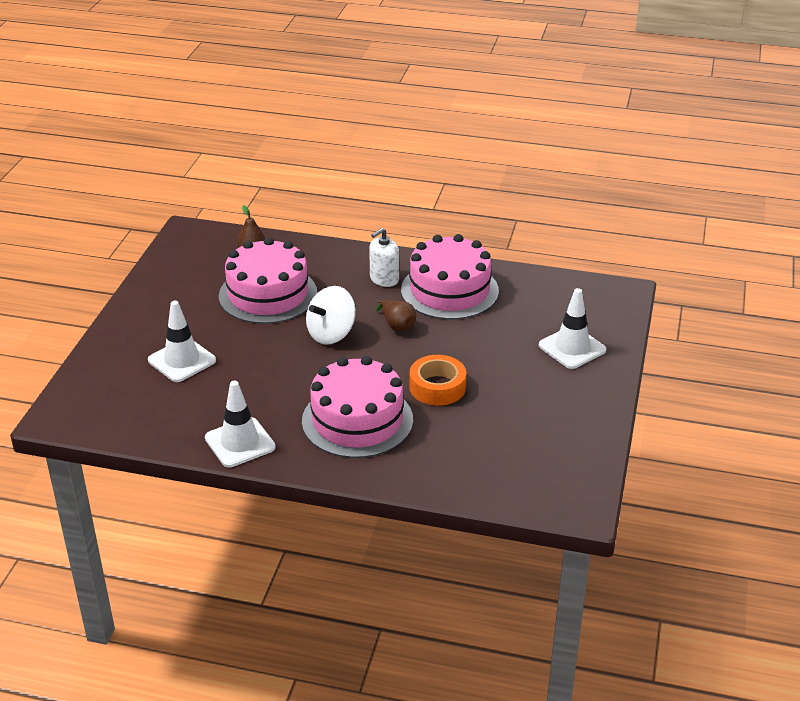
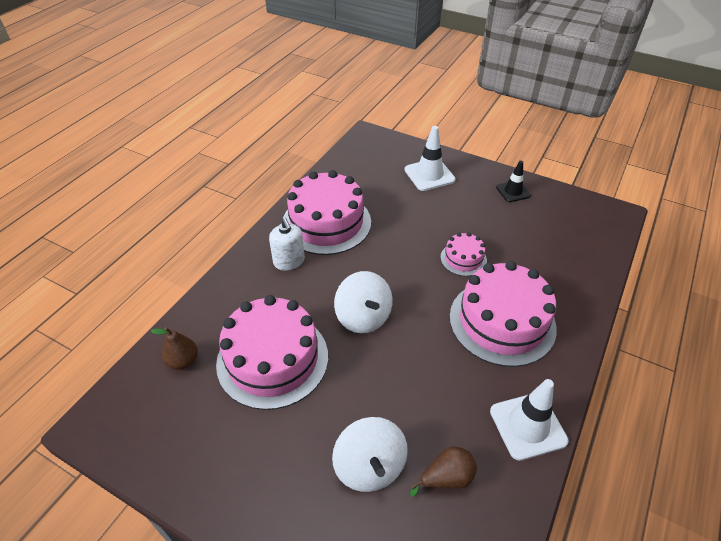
camera: 75 degrees left, 10 degrees up
(182, 360) = (369, 466): white traffic cone -> white spinning top
(397, 325) = (366, 266): brown pear -> brown pear (446, 478)
(437, 387) = (463, 259): orange tape -> pink cake
(577, 416) = (513, 191): none -> black traffic cone

